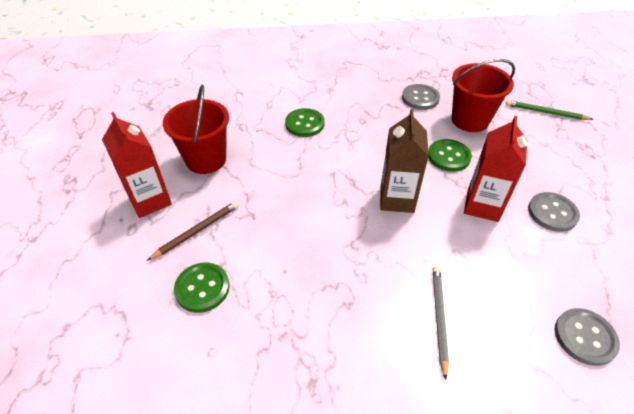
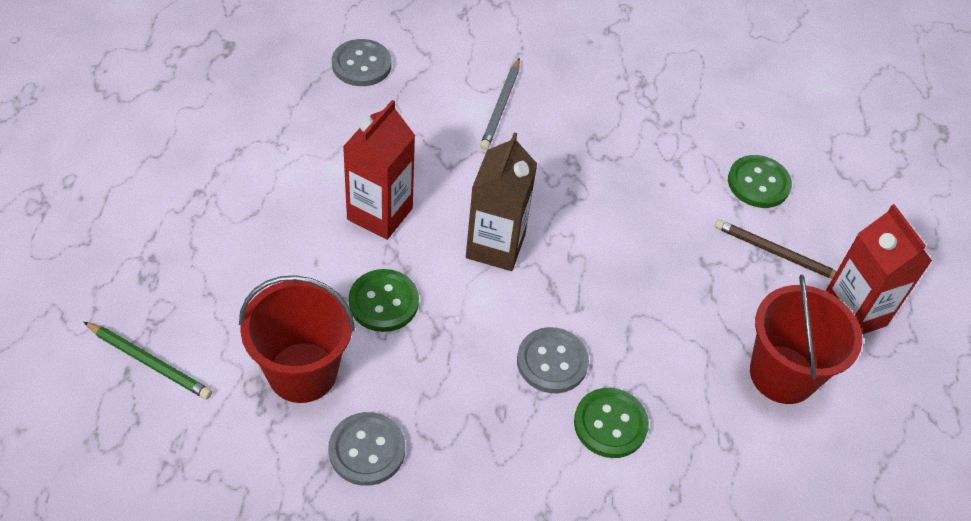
camera: 175 degrees left, 5 degrees up
(196, 231) = (776, 253): brown pencil -> brown pencil turned 60 degrees clockwise
(552, 213) = (292, 186): grey button -> grey button (552, 362)

